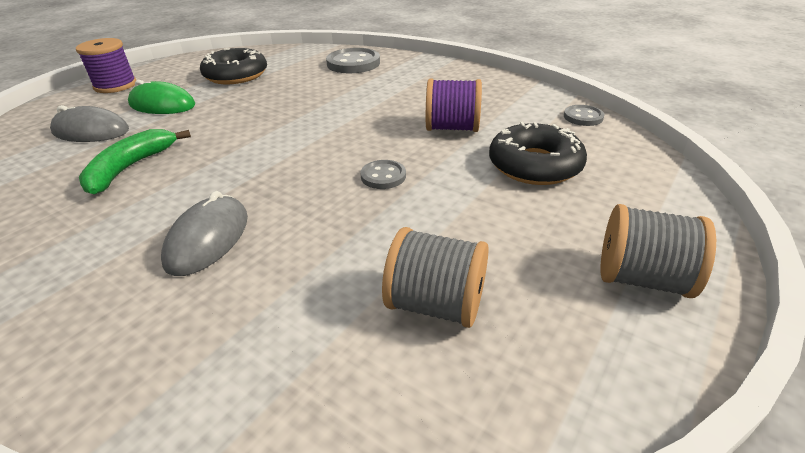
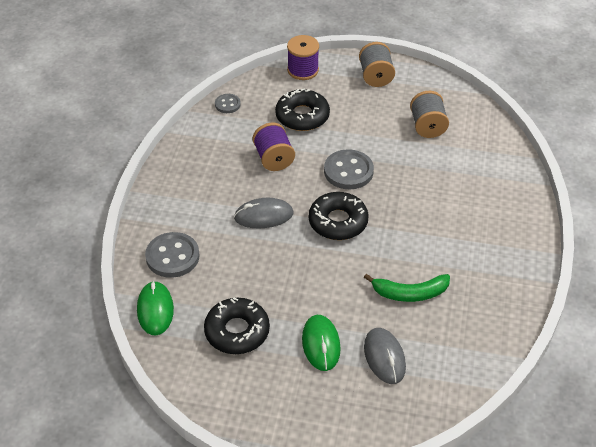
camera: 115 degrees left, 10 degrees up
(115, 85) = (302, 416): purple spool -> purple spool (303, 70)
(208, 239) = (441, 214): grey mouse -> grey mouse (263, 216)
(300, 147) = (338, 222): none -> black donut
(303, 52) = (155, 310): none -> green mouse
(383, 176) = (348, 171): grey button -> grey button, size x1.81

